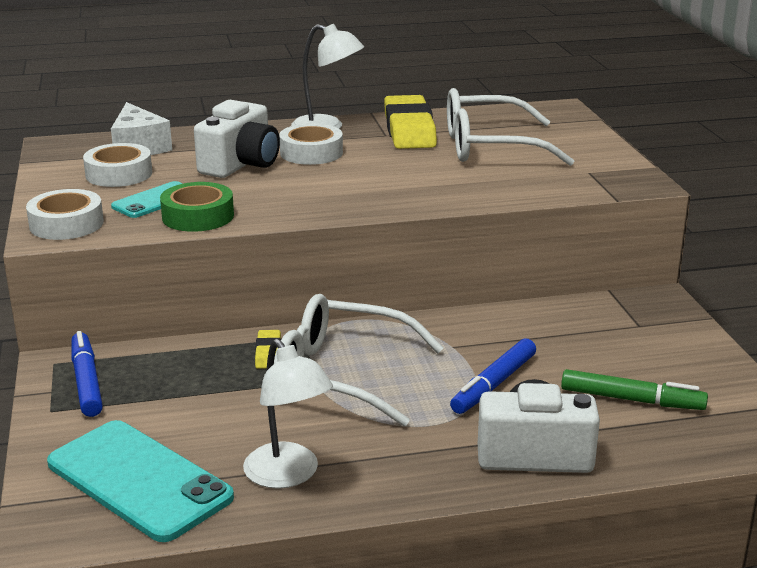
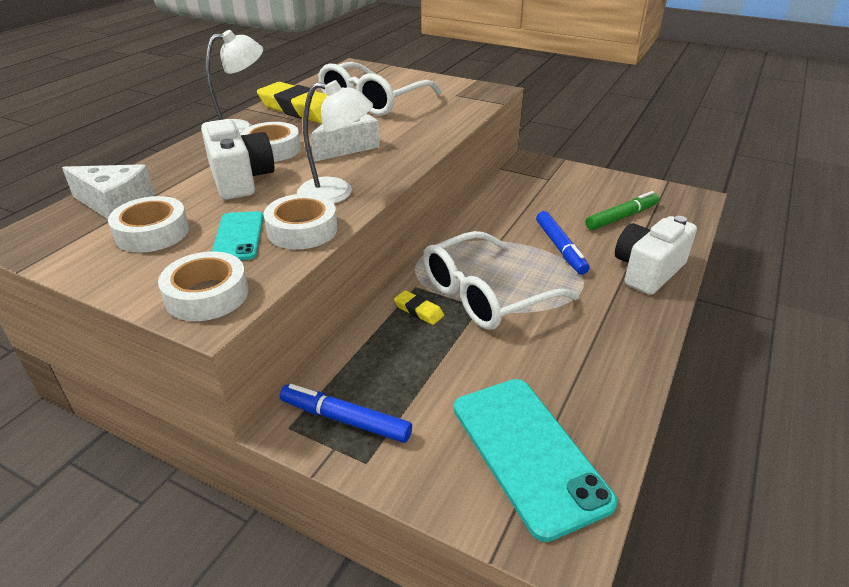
camera: 50 degrees left, 10 degrees up
(139, 480) = (529, 453): turquoise phone -> turquoise phone turned 75 degrees clockwise
(198, 216) = (302, 230): green tape -> white tape
(288, 475) = (589, 373): white lamp -> white lamp (337, 193)
(371, 174) = (347, 146): none -> white cheese

